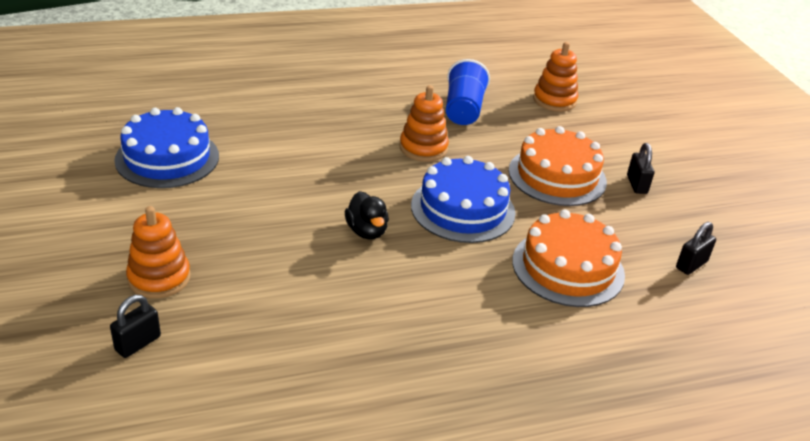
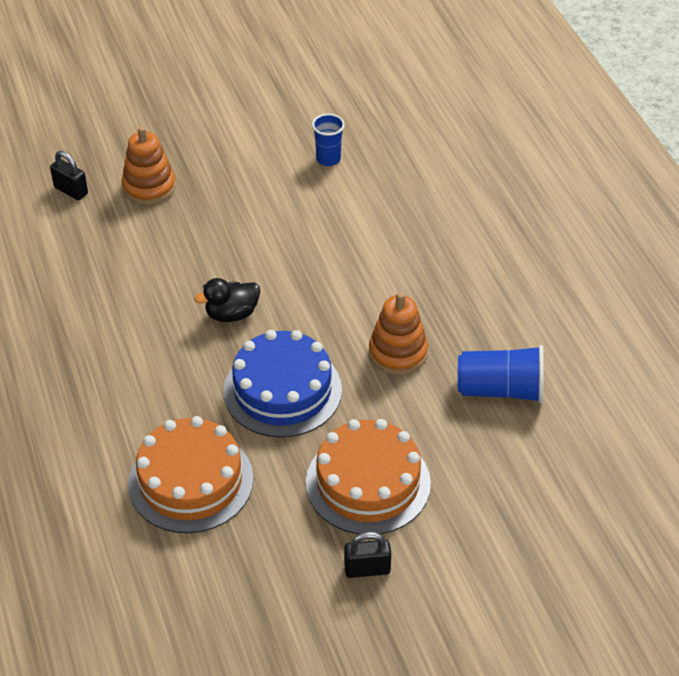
camera: 90 degrees right, 10 degrees up
(167, 158) = (328, 159): blue cake -> blue cup
(554, 100) = (561, 492): orange stacking toy -> none
(691, 265) = (207, 605): black padlock -> none

